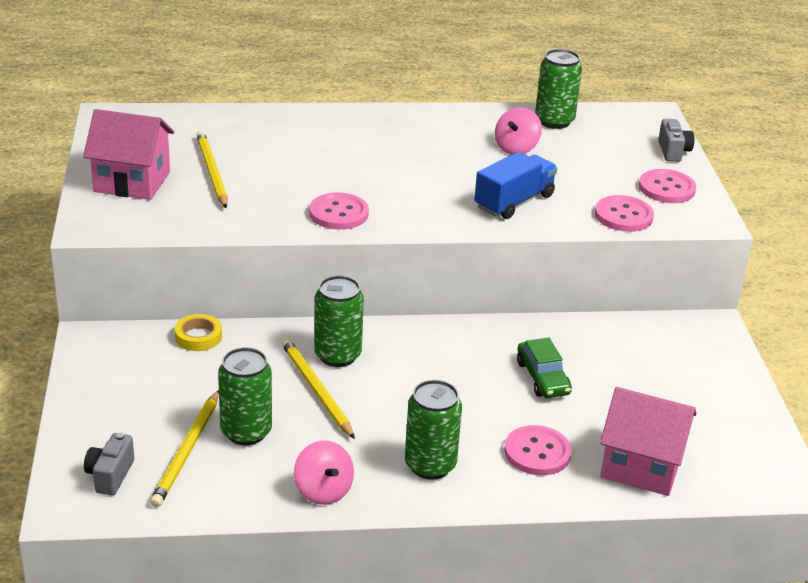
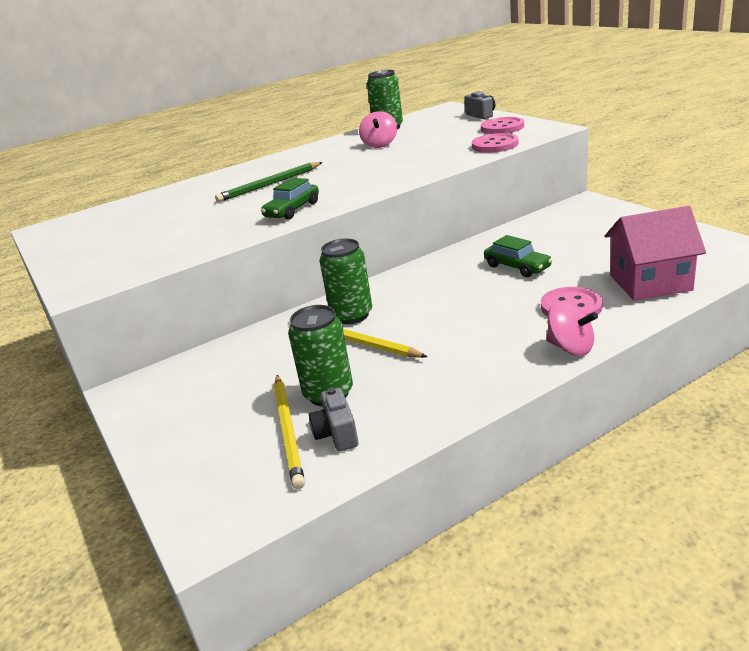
camera: 20 degrees left, 5 degrees down
(110, 475) = (230, 484): grey camera -> grey camera (336, 434)
(132, 181) = (97, 253): pink house -> none
(198, 337) = (223, 350): yellow tape -> none
(212, 172) = (163, 225): yellow pencil -> none
(323, 491) = (440, 404): pink spinning top -> pink spinning top (570, 348)
(338, 213) = (292, 210): pink button -> green car
(353, 159) = (269, 184): none -> green pencil
(430, 465) = (504, 348): green can -> none
(514, 202) = (413, 163): blue truck -> none

